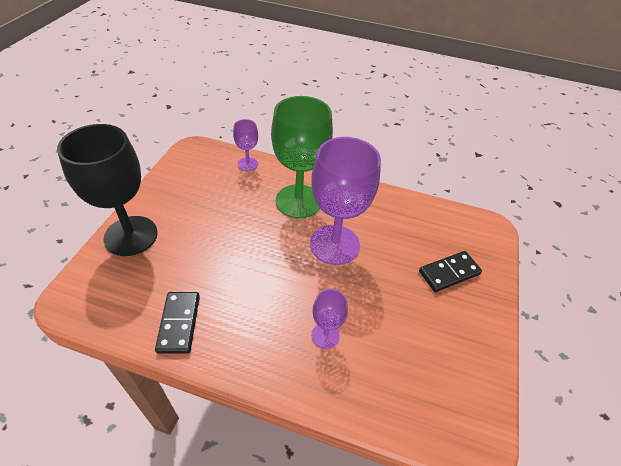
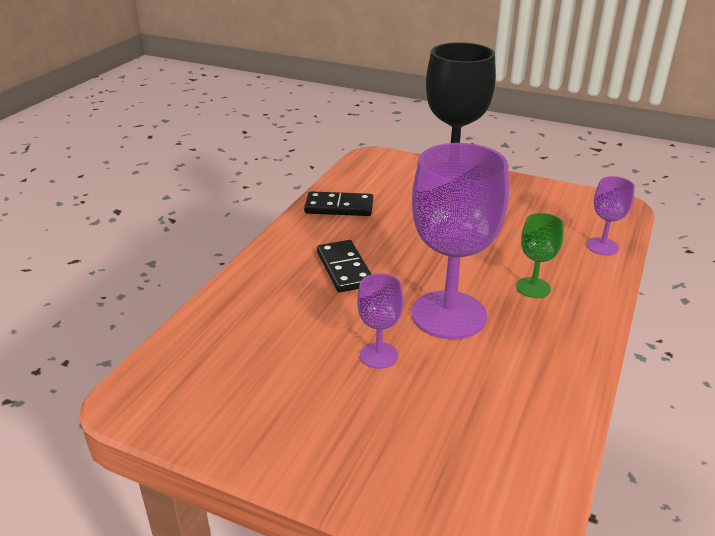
camera: 100 degrees right, 15 degrees down
(298, 201) = (533, 288): green goblet -> green goblet, size x0.48
(325, 335) = (304, 295): purple goblet -> purple goblet (379, 355)
(449, 272) = (393, 435): black domino -> black domino (344, 269)

